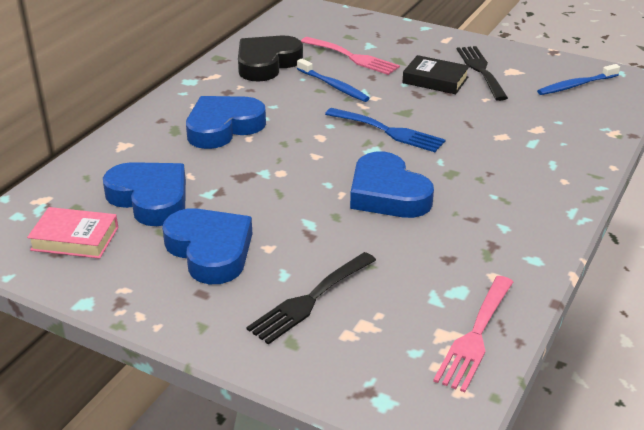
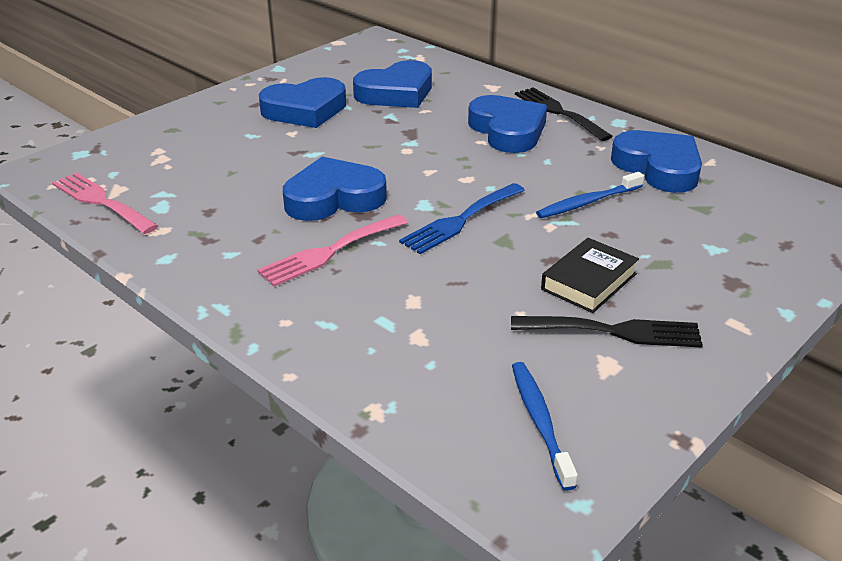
camera: 105 degrees right, 0 degrees up
(75, 238) = (358, 66): pink book -> none
(267, 63) = (658, 167): black heart -> blue heart
(310, 300) = (210, 141): black fork -> black fork (558, 112)
(352, 57) = (672, 228): pink fork -> pink fork (329, 252)

